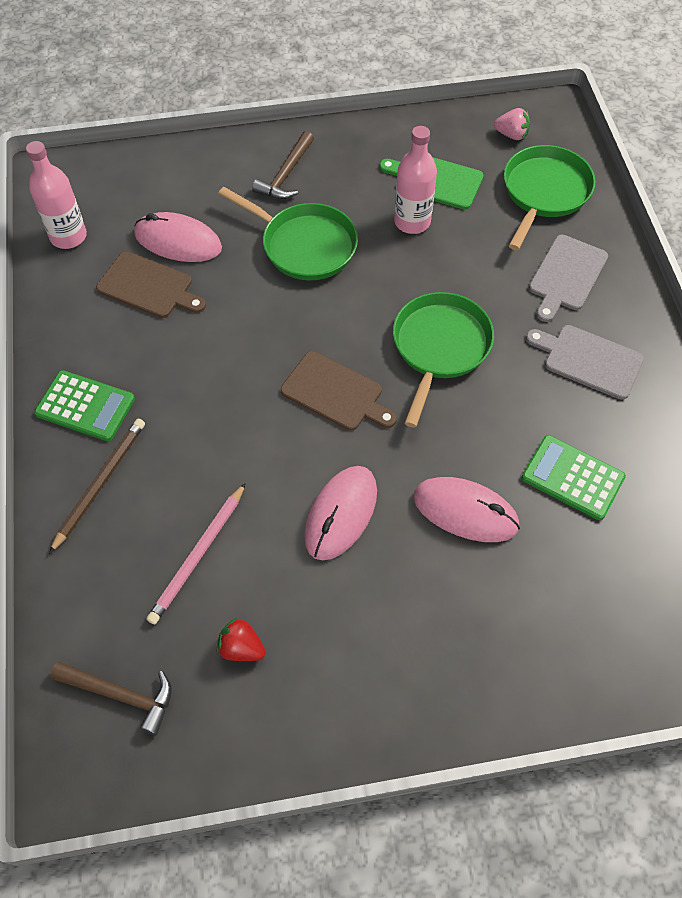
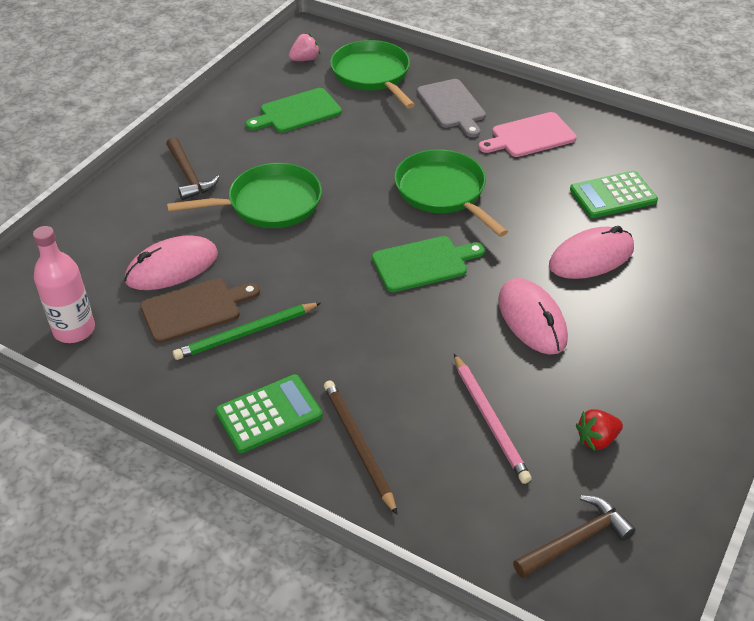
camera: 50 degrees left, 15 degrees down
(152, 334) = (246, 333): none -> green pencil
(335, 393) = (423, 263): brown cutting board -> green cutting board
(412, 222) = (318, 142): pink bottle -> none
(589, 360) = (530, 136): grey cutting board -> pink cutting board

